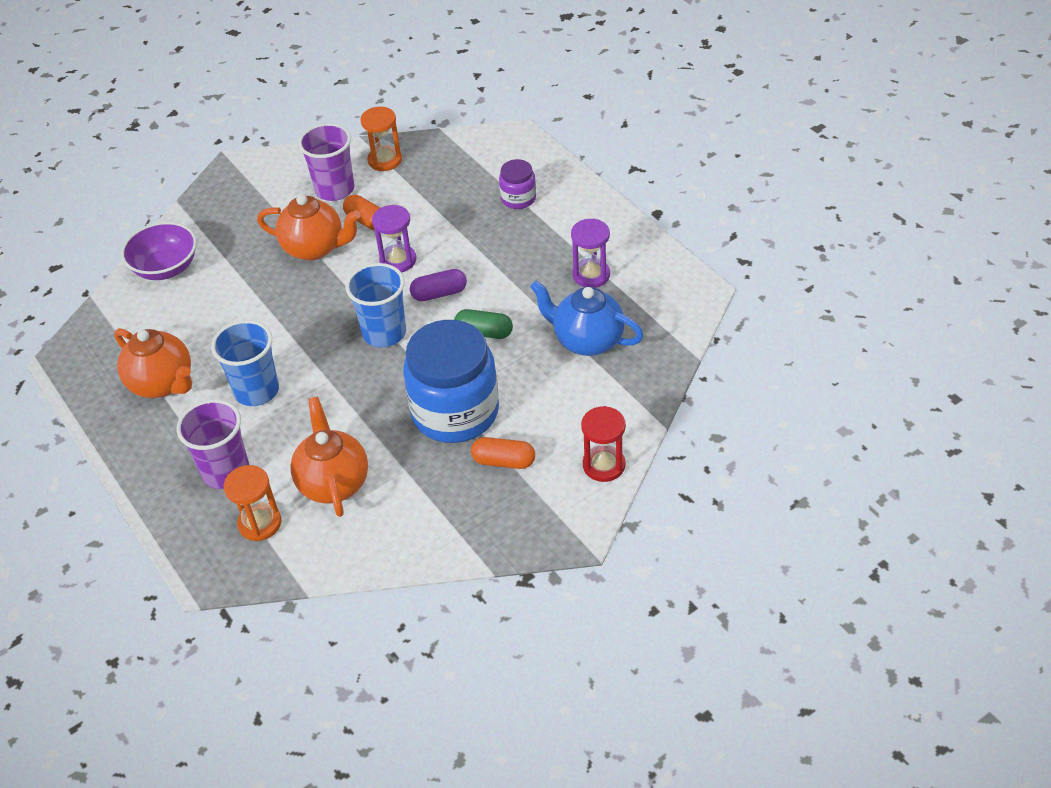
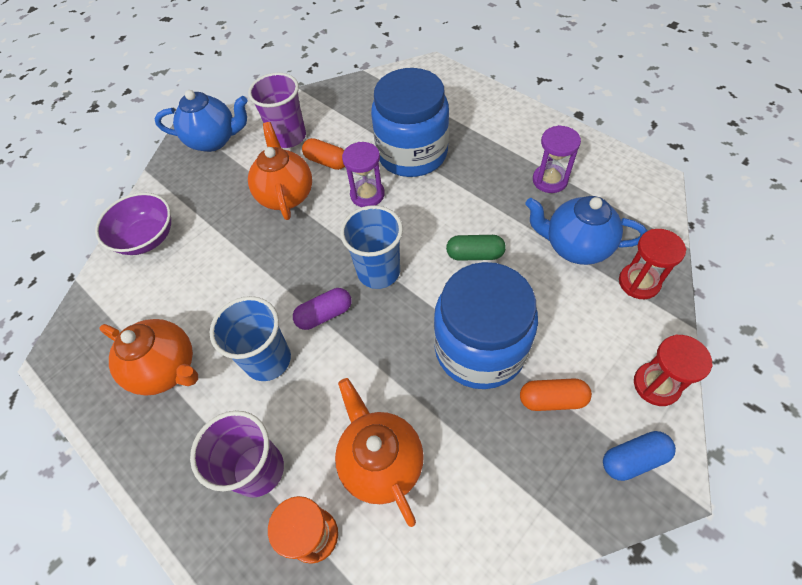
camera: 10 degrees left, 10 degrees up
(255, 181) = (214, 140): none -> blue teapot
(315, 248) = (286, 195): orange teapot -> orange teapot turned 105 degrees counterclockwise
(385, 160) = (325, 104): orange hourglass -> none
(439, 293) = (417, 221): purple capsule -> purple capsule (324, 314)
(459, 227) = (412, 154): none -> blue jar
(518, 198) = (455, 120): purple jar -> none
(554, 515) = (633, 459): none -> blue capsule
(632, 381) = (639, 282): none -> red hourglass

